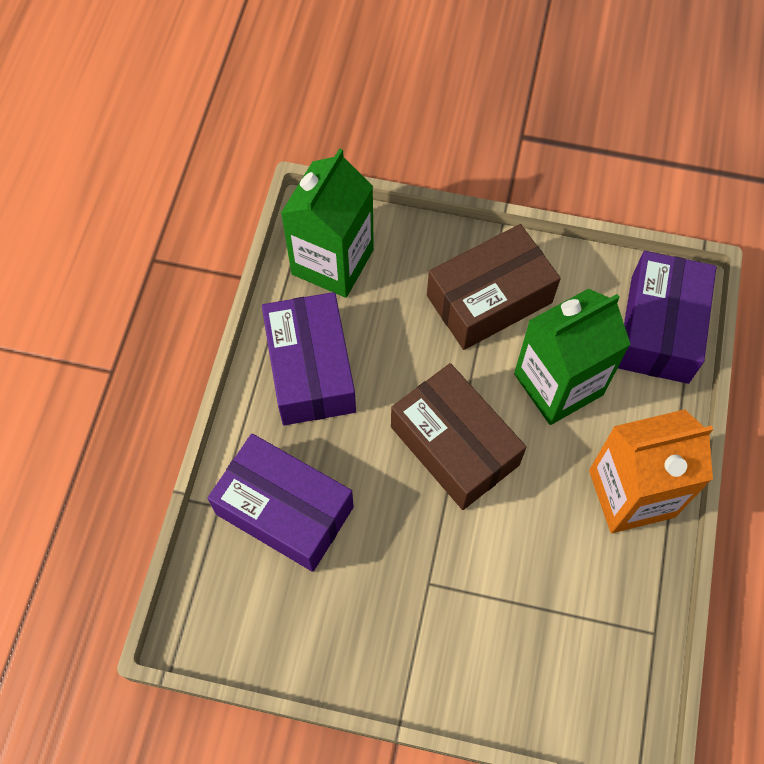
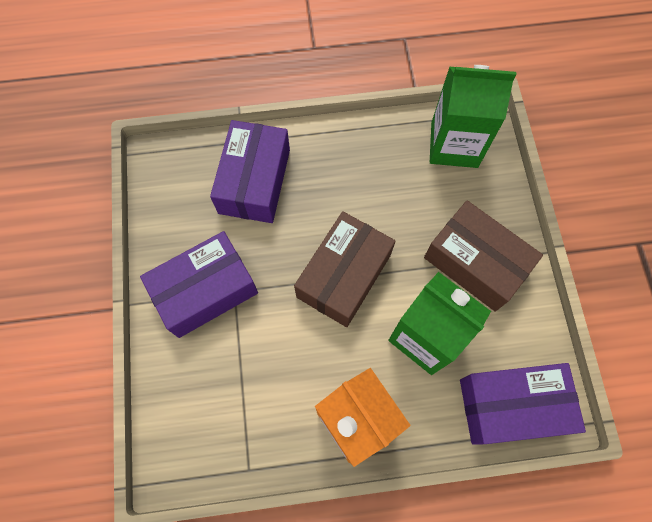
camera: 70 degrees right, 5 degrees up
(310, 369) = (363, 160): purple box -> purple box (205, 291)

